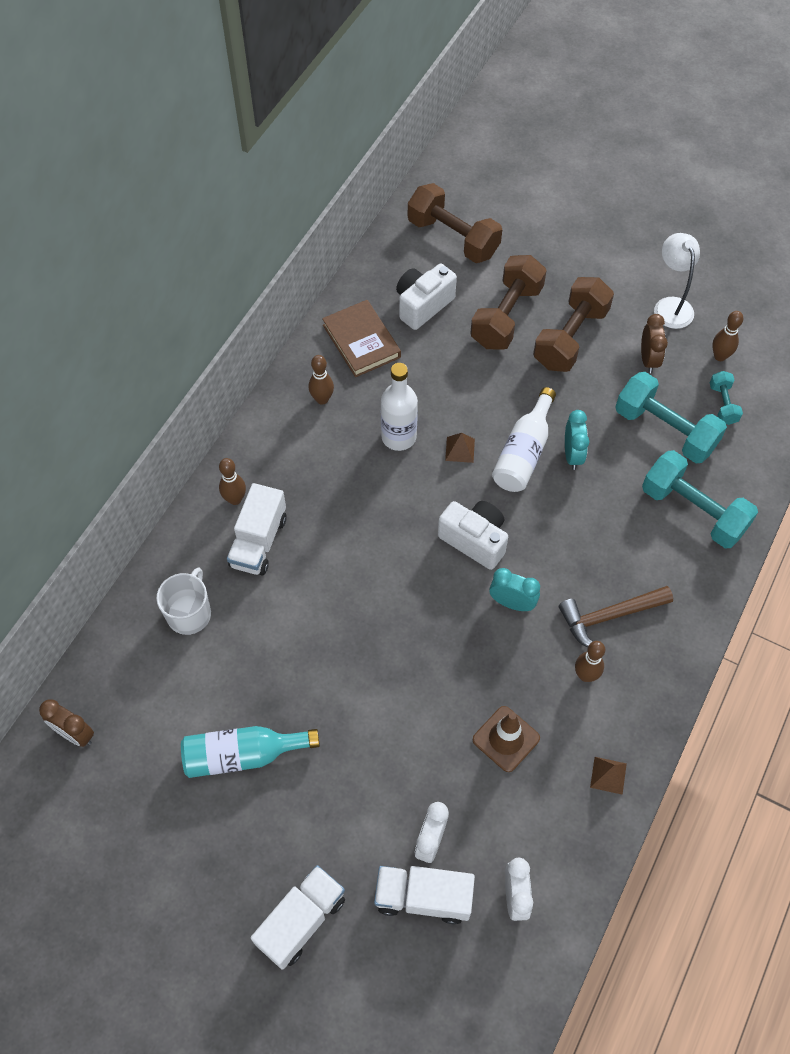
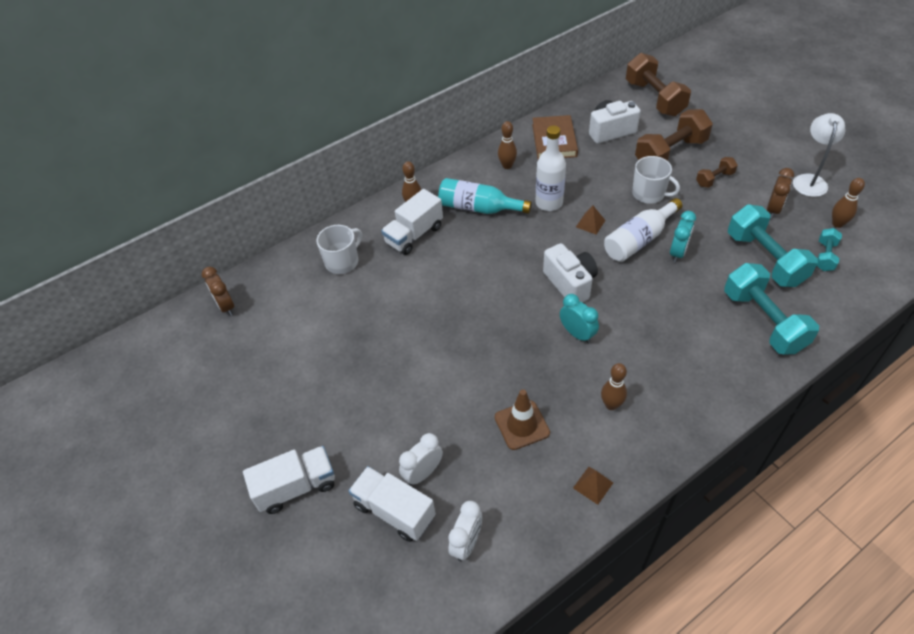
camera: 30 degrees right, 10 degrees down
(243, 755) = (323, 360): turquoise bottle -> turquoise bottle (478, 208)
(507, 384) = (649, 194): none -> white mug
(570, 338) = (714, 179): brown dumbbell -> brown dumbbell, size x0.50
(609, 616) = (653, 370): brown hammer -> none

